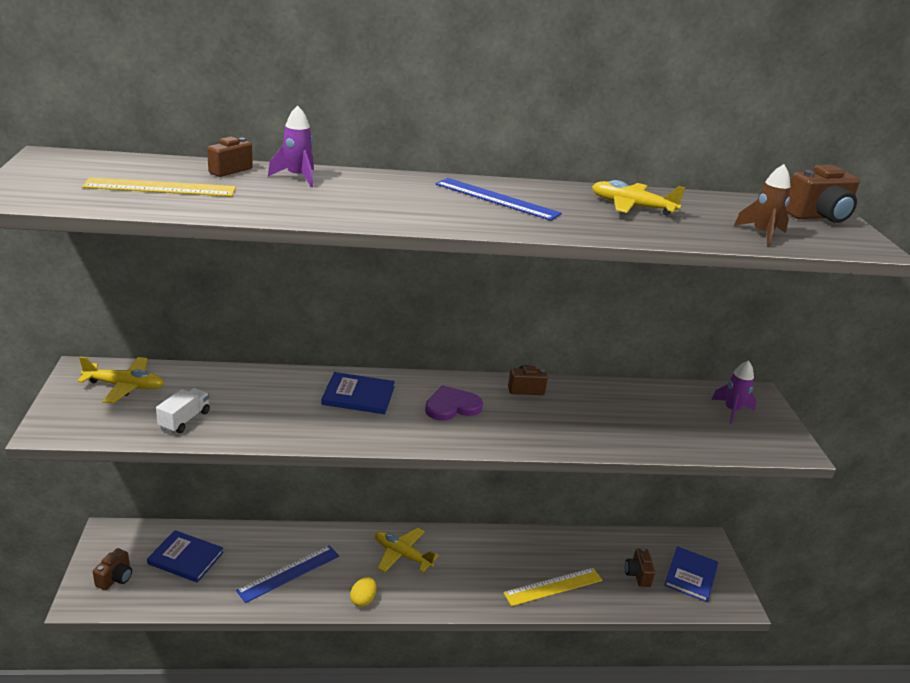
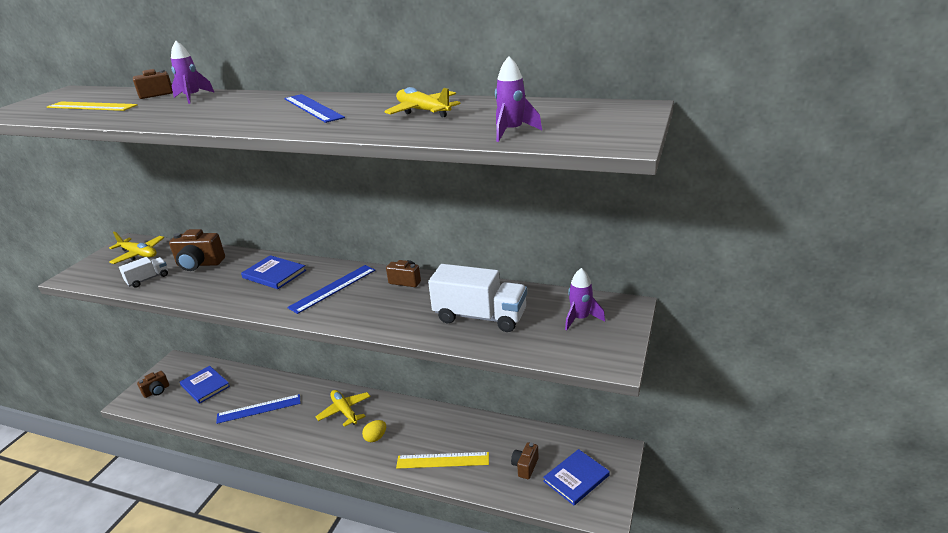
camera: 30 degrees right, 0 degrees up
(363, 600) = (292, 438): yellow egg -> yellow egg (375, 437)
(452, 406) = (333, 288): purple heart -> blue ruler
(641, 420) = (480, 317): none -> white truck
(762, 234) = (512, 132): brown rocket -> purple rocket
(818, 217) = (612, 116): brown camera -> brown camera (199, 264)

